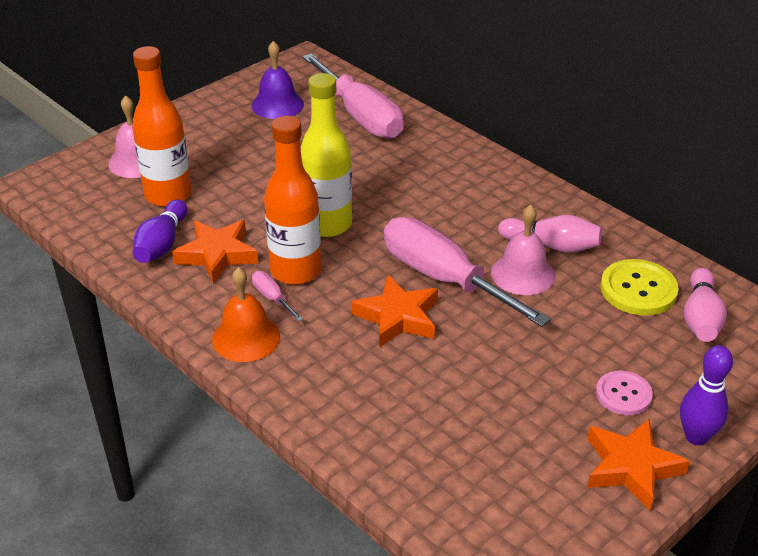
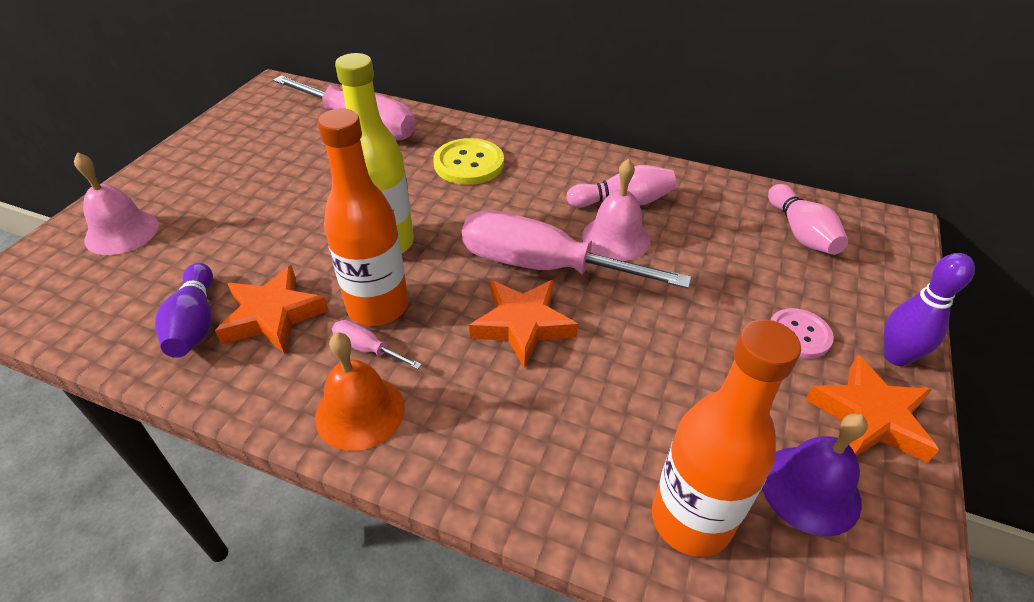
camera: 25 degrees left, 5 degrees up
(168, 195) = (179, 261): orange bottle -> orange bottle (691, 520)
(277, 104) = (265, 134): purple bell -> purple bell (810, 489)
(638, 289) = (728, 222): yellow button -> yellow button (469, 164)

